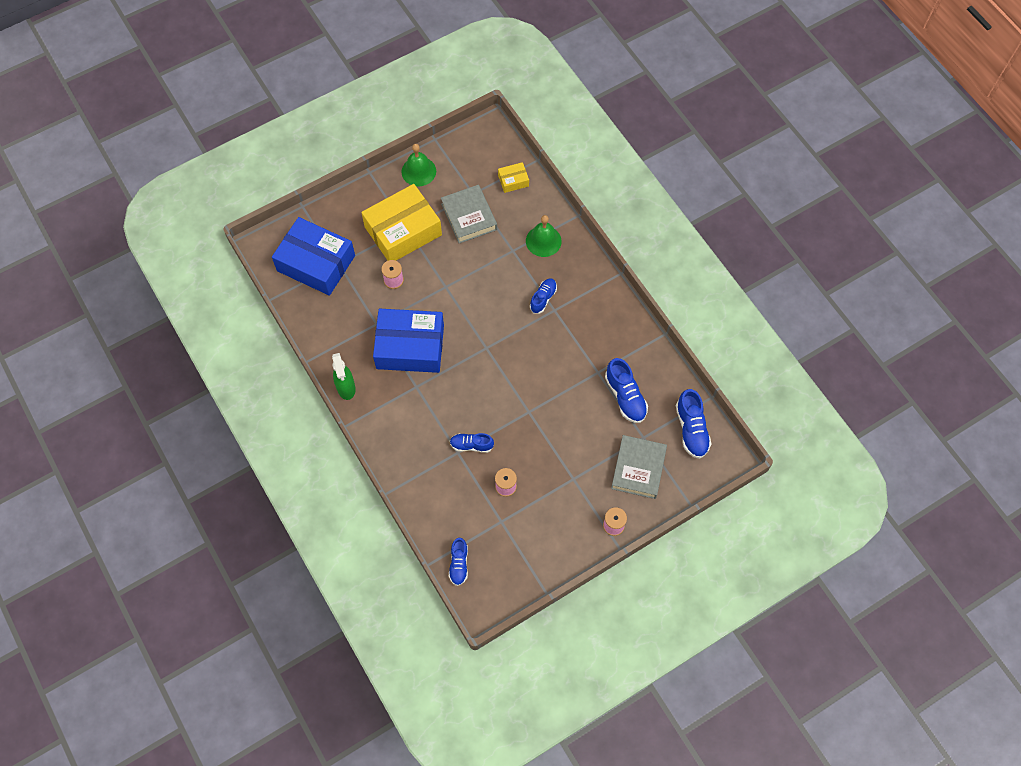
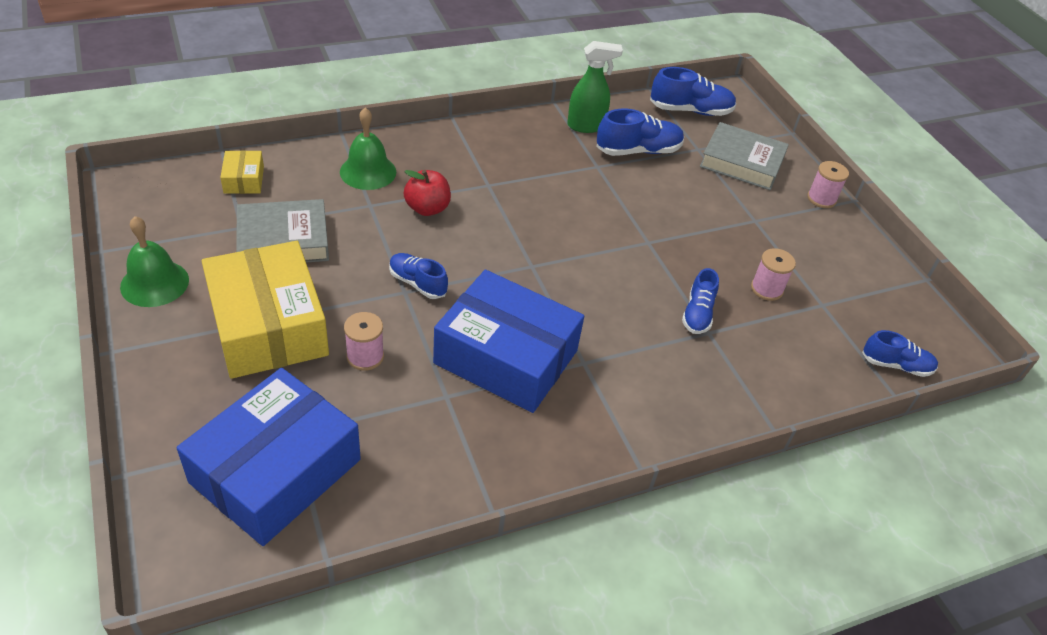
camera: 85 degrees left, 20 degrees down
(346, 388) = (568, 464): green spray bottle -> green spray bottle (586, 126)
(410, 347) = (506, 357): blue box -> blue box turned 75 degrees counterclockwise
(519, 281) = (427, 208): none -> red apple
(543, 298) = (465, 191): blue shoe -> blue shoe (417, 283)

